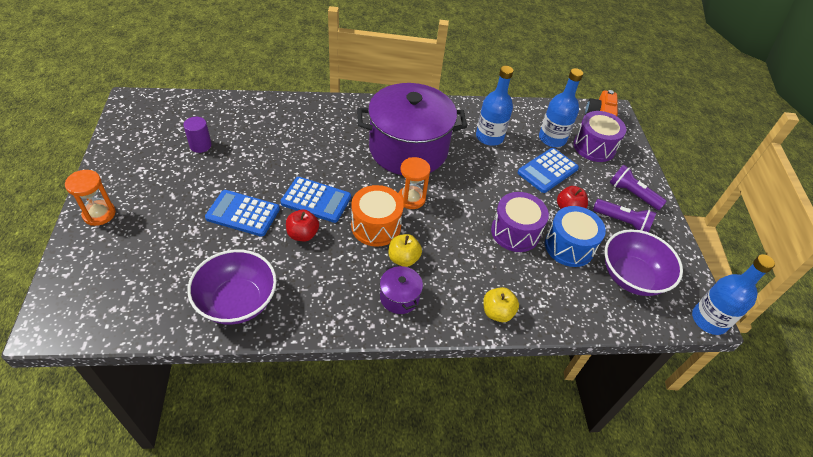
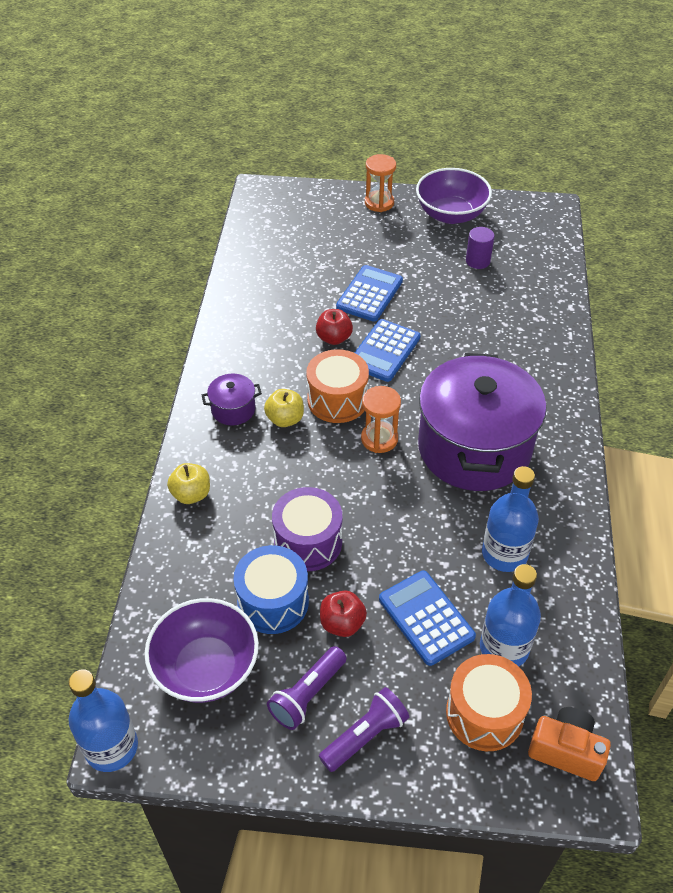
camera: 105 degrees right, 0 degrees up
(237, 301) = (257, 291): purple bowl -> purple bowl (451, 214)
(594, 147) = (484, 713): purple drum -> orange drum

